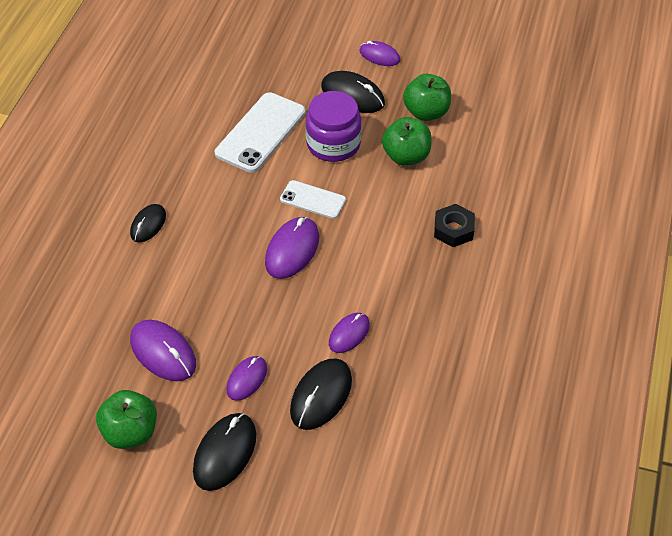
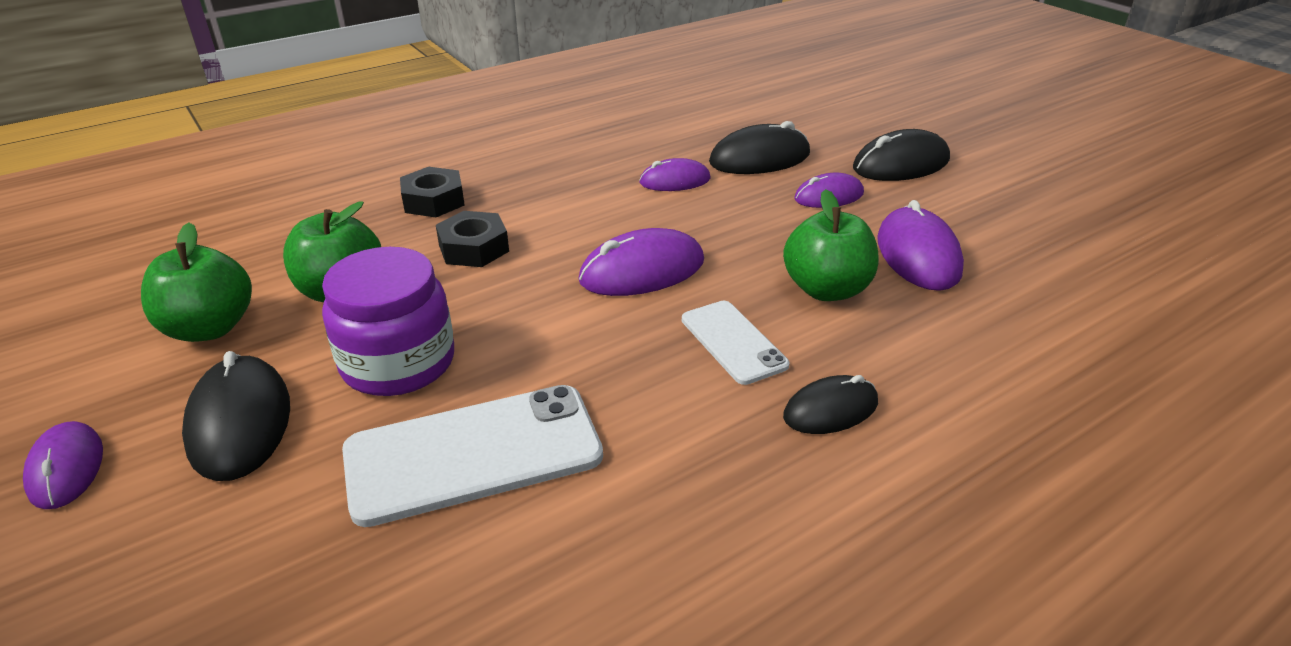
camera: 140 degrees left, 15 degrees down
(130, 432) = (1005, 213): green apple -> green apple (826, 289)
(313, 200) = (538, 308): white phone -> white phone (733, 342)
(387, 213) = (474, 248): none -> black nut

